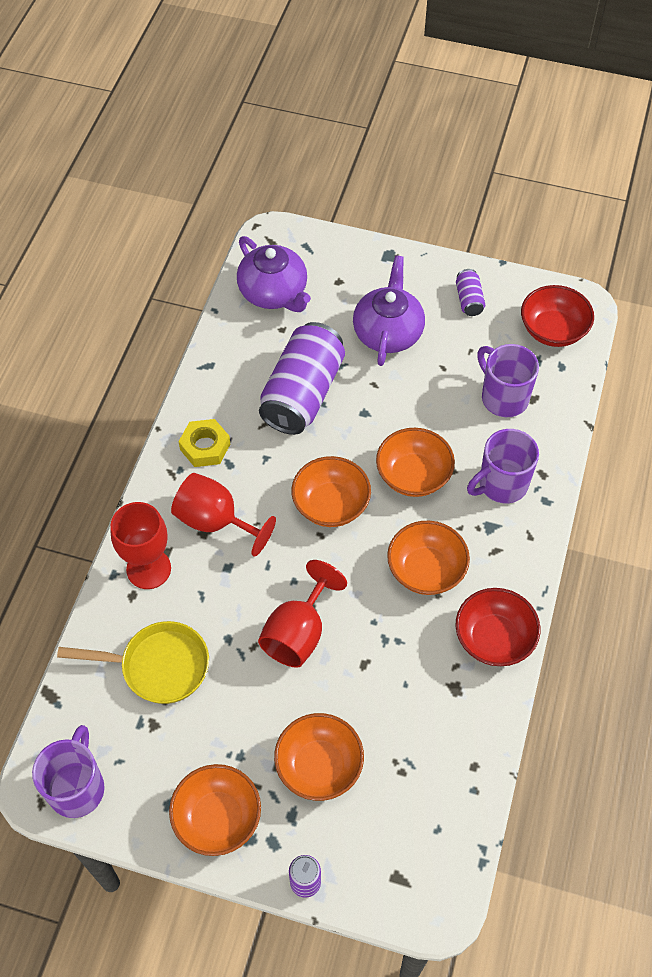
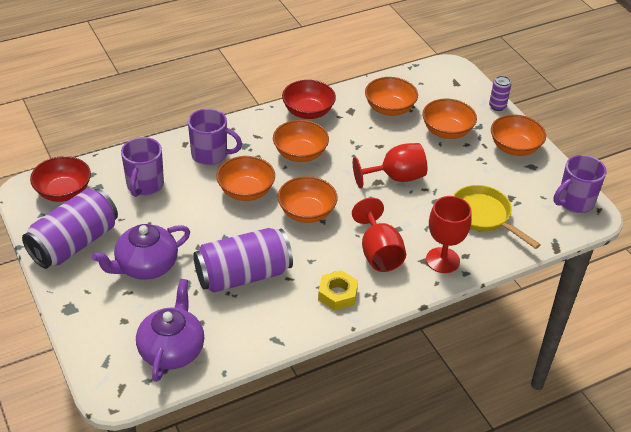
camera: 135 degrees left, 15 degrees down
(420, 738) = (389, 108): none -> orange bowl
(469, 300) = (74, 243): purple can -> purple can, size x2.27

